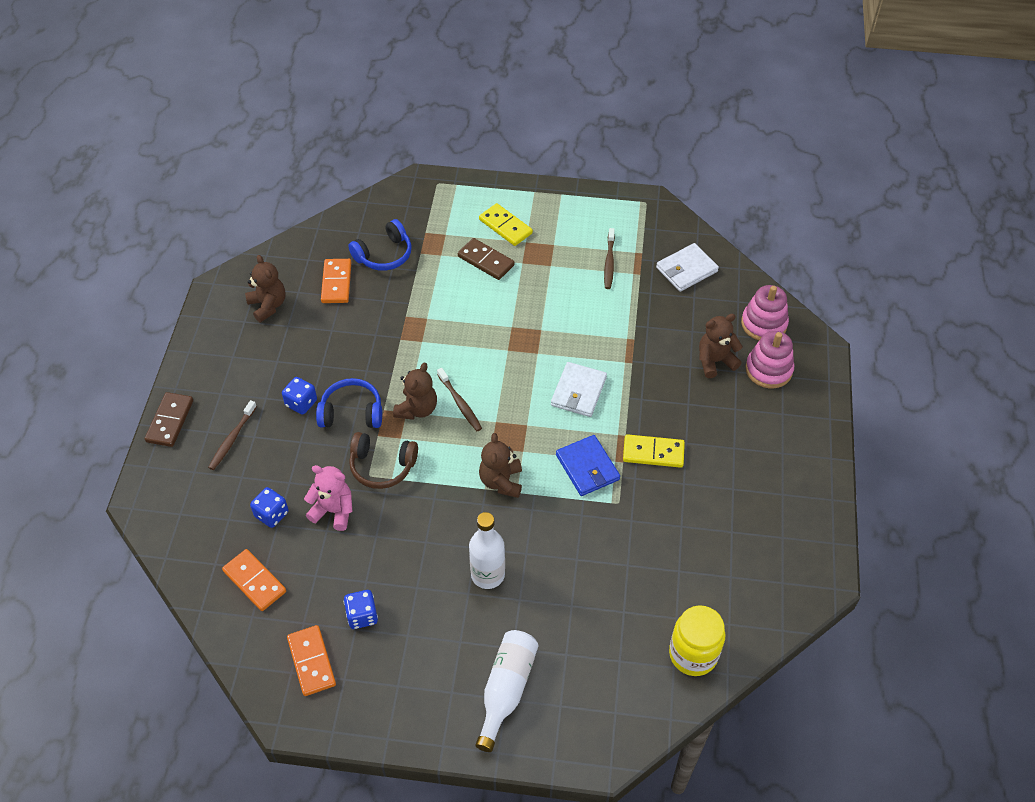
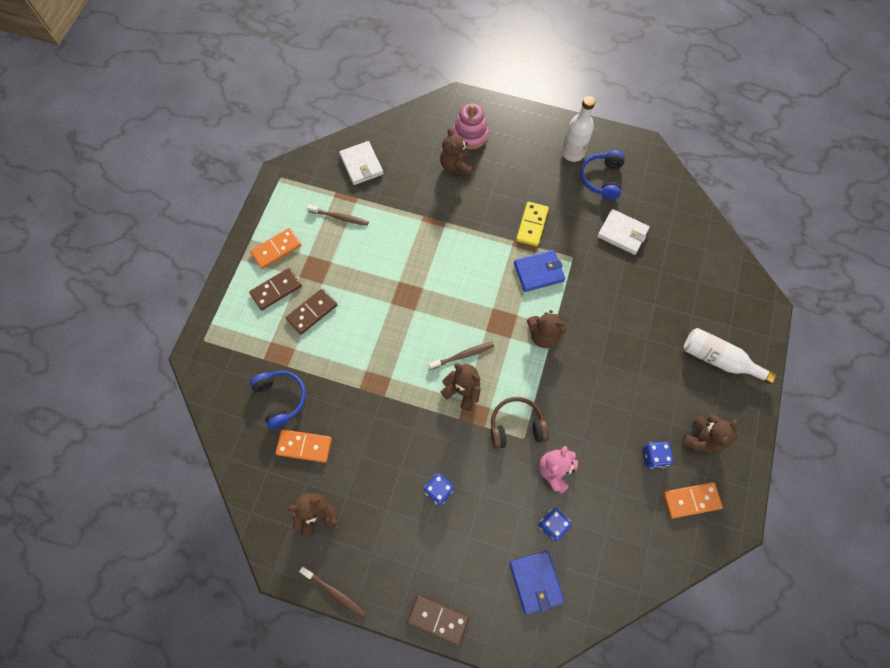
camera: 80 degrees left, 15 degrees up
(209, 504) = (536, 582): none -> blue wallet
(232, 439) = (468, 557): brown toothbrush -> brown toothbrush (334, 592)
(254, 581) = (616, 543): orange domino -> orange domino (276, 249)
(351, 412) = (457, 446): blue headphones -> blue headphones (602, 179)
(382, 466) = (516, 426): brown headphones -> brown headphones turned 120 degrees counterclockwise
(392, 672) = (701, 439): none -> brown teddy bear
(488, 575) = (625, 358): white bottle -> white bottle (572, 153)
(505, 226) = (276, 290): yellow domino -> brown domino
(578, 391) = (467, 265): white wallet -> white wallet (622, 233)
(693, 654) = (696, 236): yellow jar -> none
(764, 324) = (427, 127): pink stacking toy -> none

